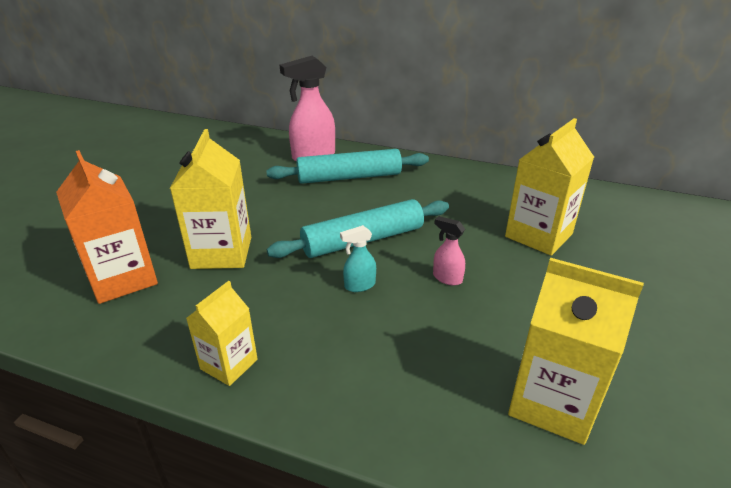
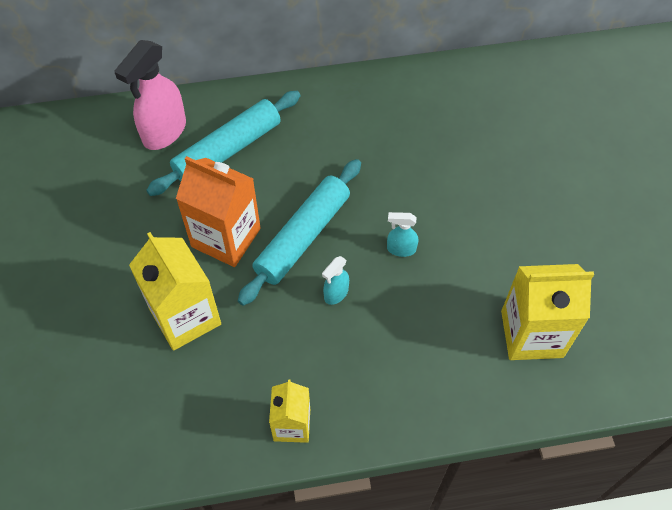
camera: 30 degrees left, 25 degrees up
(122, 279) = (121, 393): orange carton -> orange carton (226, 237)
(447, 278) = (401, 249): pink spray bottle -> turquoise spray bottle
(538, 235) = (448, 157): yellow carton -> none

